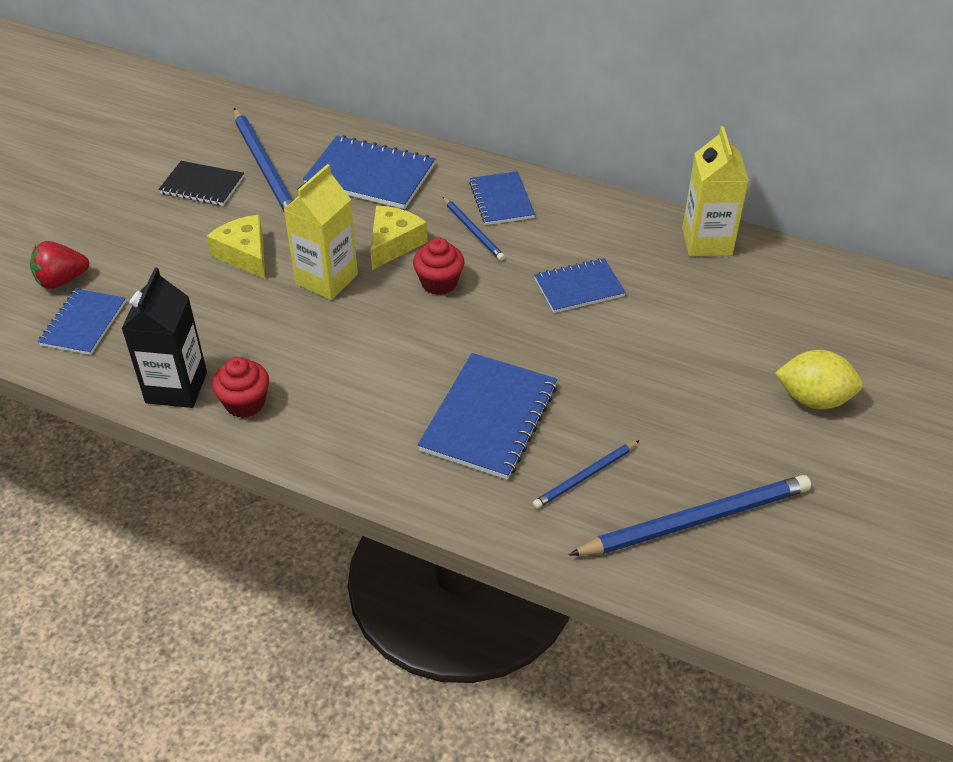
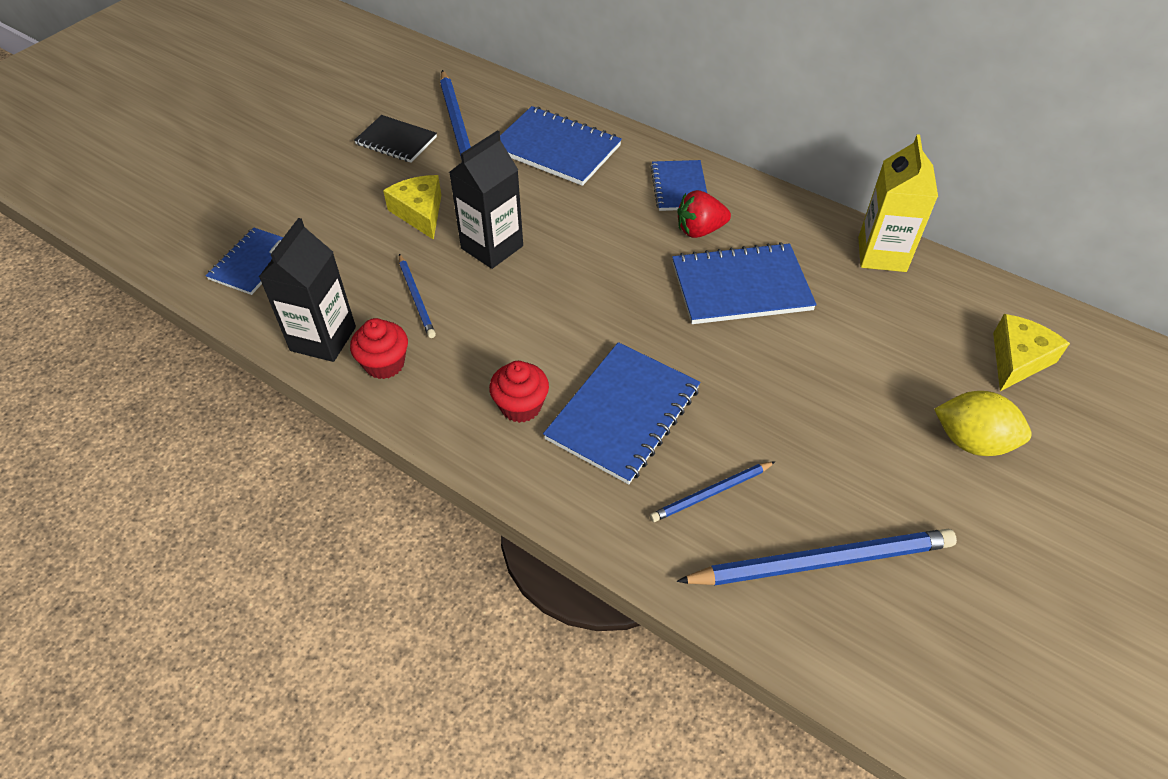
camera: 10 degrees right, 5 degrees up
(62, 280) = (245, 218): red strawberry -> red strawberry (699, 230)
(326, 279) = (492, 247): yellow carton -> black carton
(393, 244) = (564, 219): yellow cheese -> yellow cheese (1017, 359)
(439, 283) = (601, 264): red cupcake -> red cupcake (521, 406)
(473, 231) = (645, 215): blue pencil -> blue pencil (416, 298)
(579, 288) = (741, 287): blue notebook -> blue notebook, size x1.58

